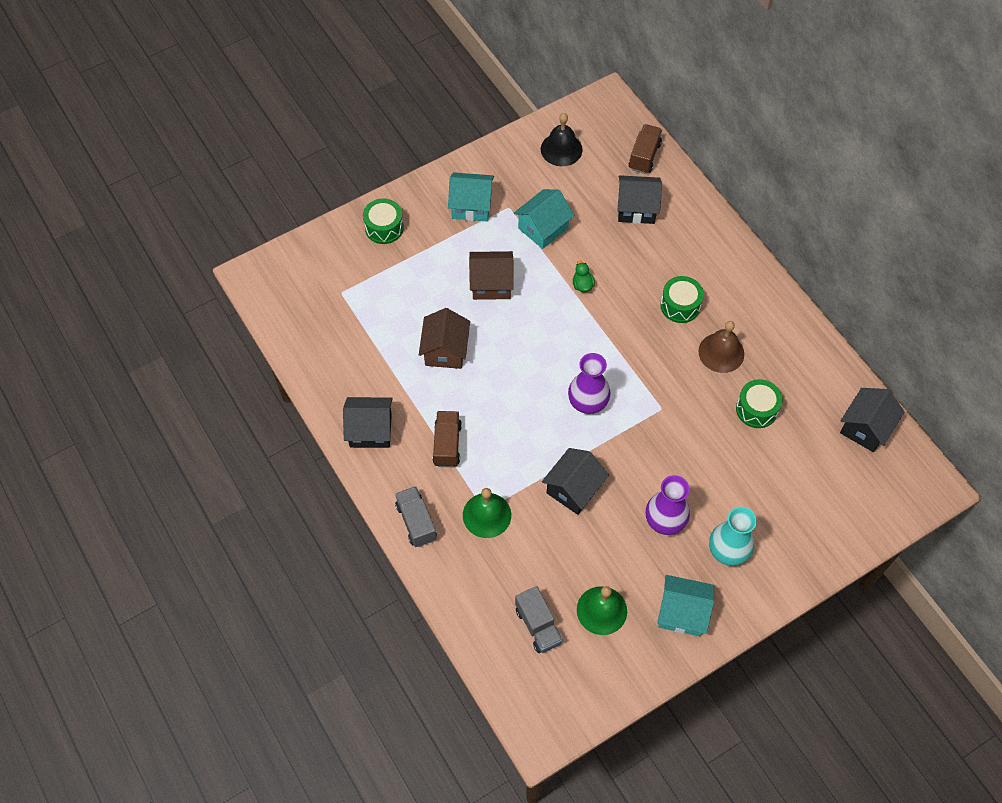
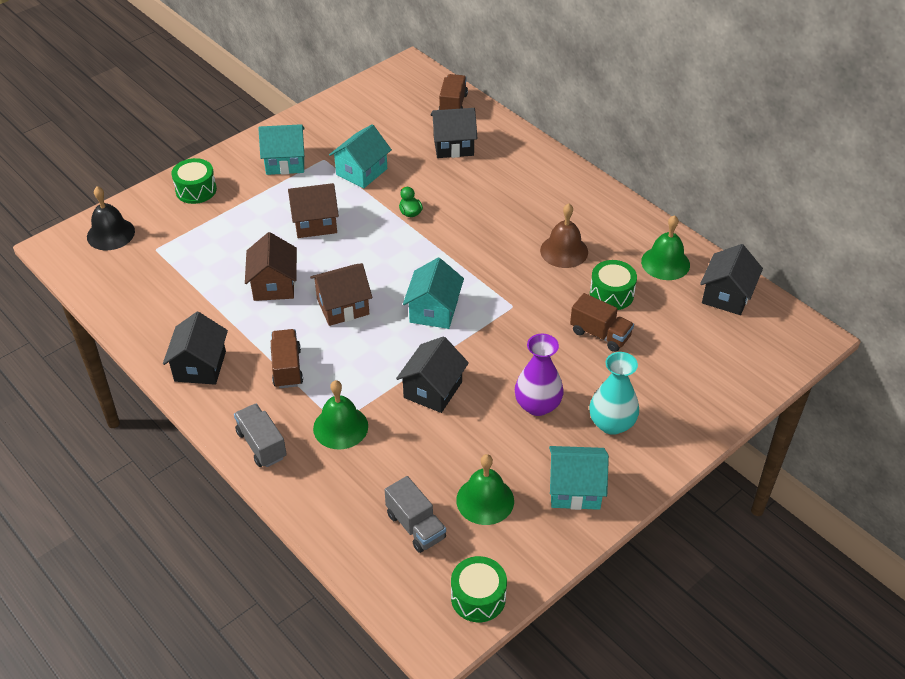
camera: 10 degrees left, 15 degrees down
(370, 430) = (200, 366): black house -> black house turned 75 degrees counterclockwise
(505, 385) = (343, 306): none -> brown house
(561, 149) = (369, 108): black bell -> black bell (110, 234)
(588, 402) = (434, 310): purple vase -> turquoise house
(680, 305) = (513, 217): green drum -> green drum (478, 597)
(737, 453) = (600, 334): none -> brown truck
(815, 381) = (665, 263): none -> green bell

